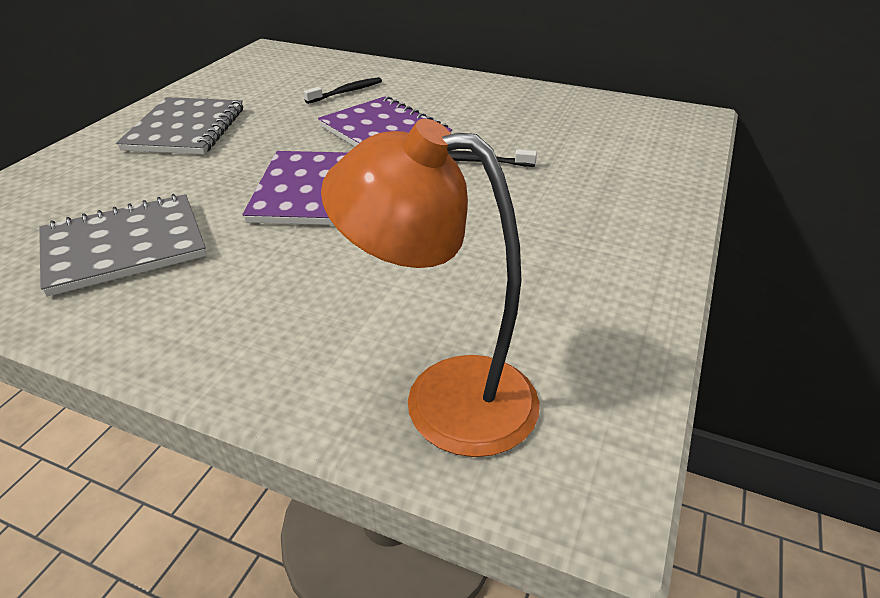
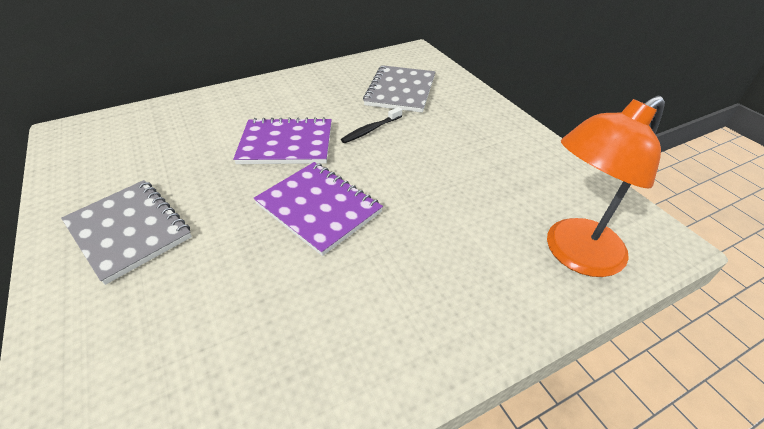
camera: 50 degrees left, 5 degrees up
(124, 247) = (274, 338): grey notebook -> grey notebook (400, 91)
(346, 92) = (204, 131): black toothbrush -> none

